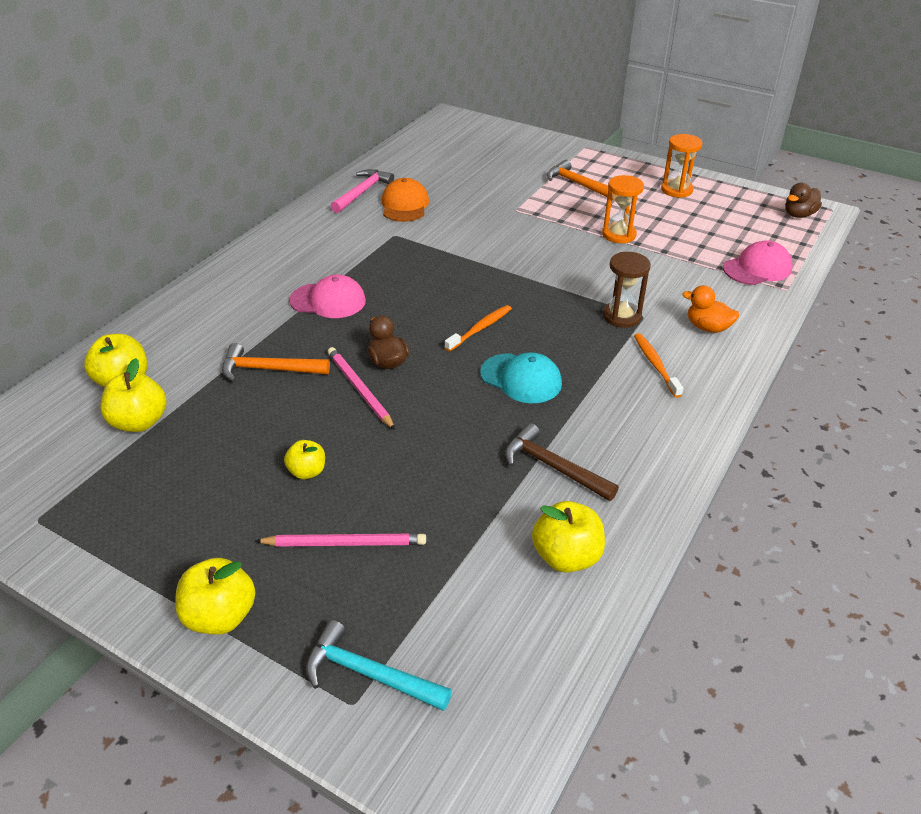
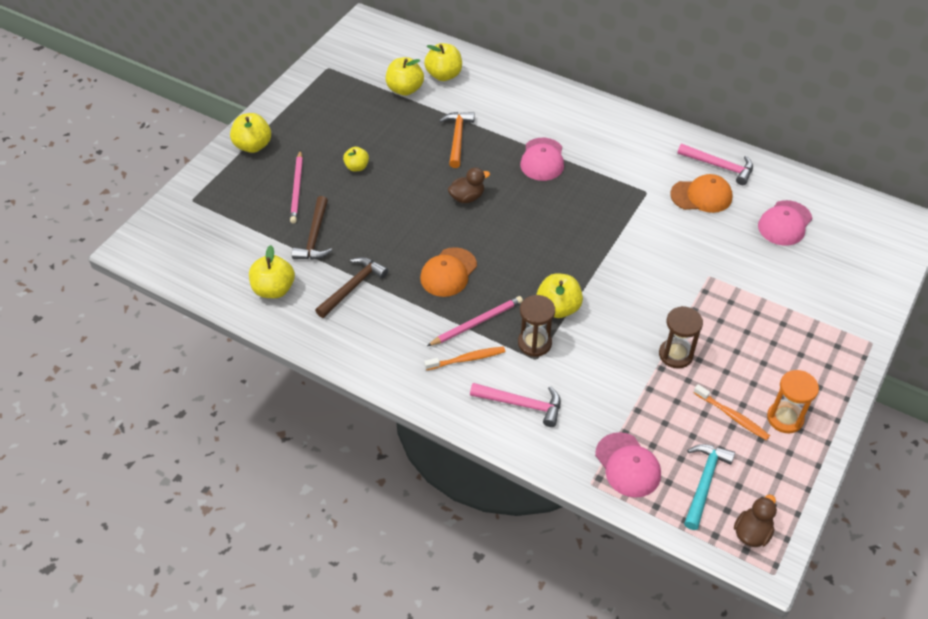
camera: 90 degrees right, 10 degrees up
(360, 389) = (436, 185): pink pencil -> pink pencil (476, 323)
(369, 674) = (208, 205): turquoise hammer -> turquoise hammer (704, 482)
(446, 168) = (784, 223): none -> pink cap
(455, 514) = (314, 237): none -> brown hammer
(480, 328) = (511, 249): orange toothbrush -> orange toothbrush (732, 416)
(521, 378) = (448, 272): turquoise cap -> orange cap
(569, 299) = (558, 308): none -> yellow apple
(578, 184) = (776, 329): orange hammer -> none
(619, 234) = (675, 354): orange hourglass -> brown hourglass
(707, 327) = (521, 404): orange duck -> pink hammer
(799, 215) = (752, 533): brown duck -> brown duck turned 75 degrees clockwise

